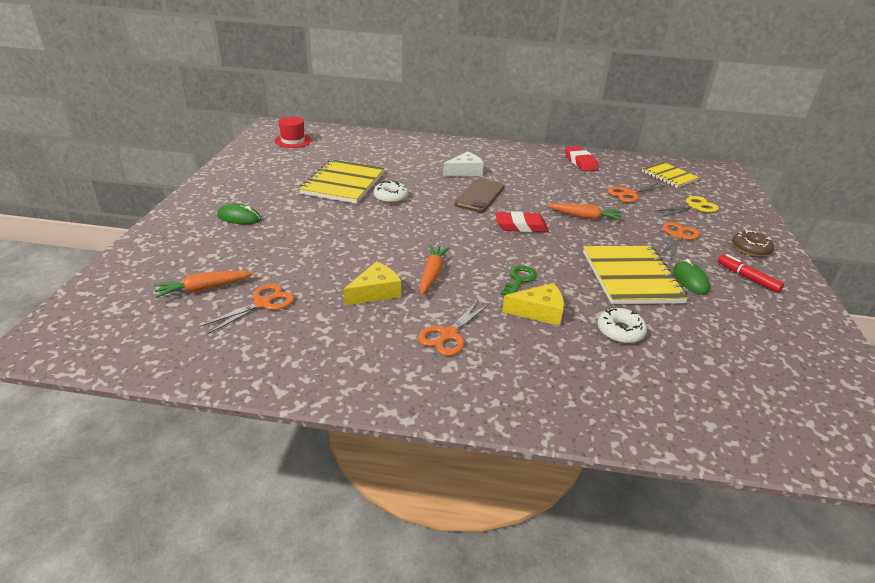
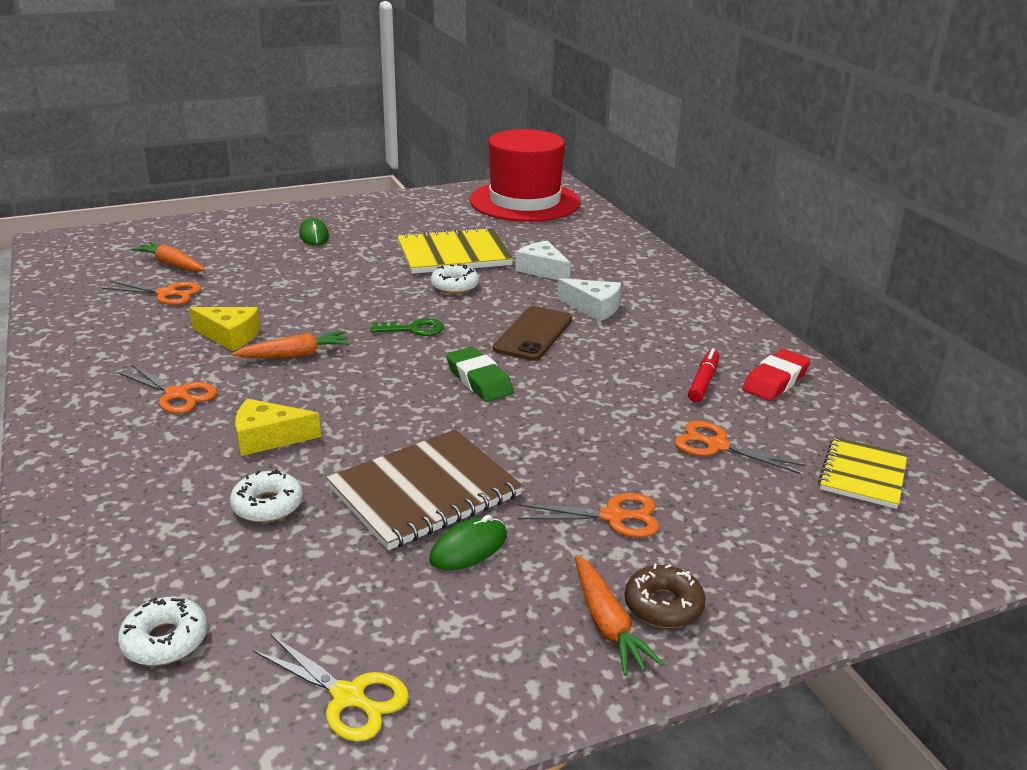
camera: 60 degrees right, 5 degrees down
(293, 141) = (525, 201): red hat -> red hat, size x2.24
(400, 168) = (542, 270): none -> white cheese
(449, 335) = (177, 394): orange scissors -> orange scissors turned 150 degrees counterclockwise
(480, 196) = (533, 334): brown phone -> brown phone turned 60 degrees counterclockwise
(519, 280) = (333, 409): green key -> green key (414, 329)
(521, 226) = (479, 380): red eraser -> green eraser
(539, 312) = (268, 438): yellow cheese -> yellow cheese turned 120 degrees clockwise
(584, 217) = (572, 421): orange carrot -> orange carrot (607, 624)
(631, 277) = (424, 491): yellow notebook -> brown notebook
(694, 207) = (761, 520): yellow scissors -> yellow scissors (349, 697)
(747, 278) = (540, 610): red marker -> red marker (703, 382)
(748, 400) = (165, 640): none -> white donut

